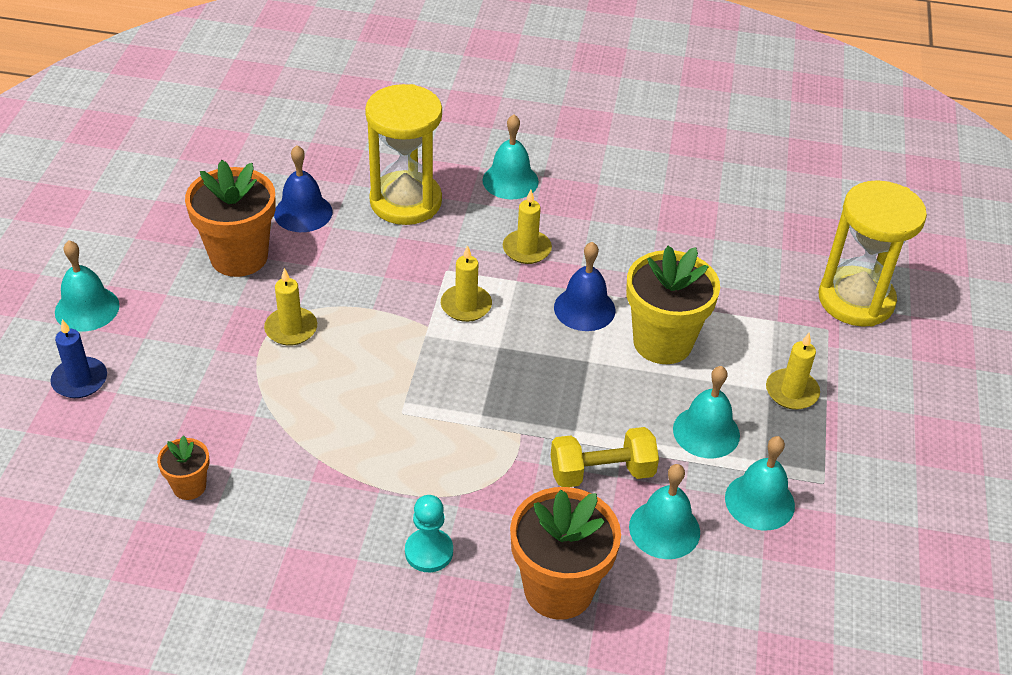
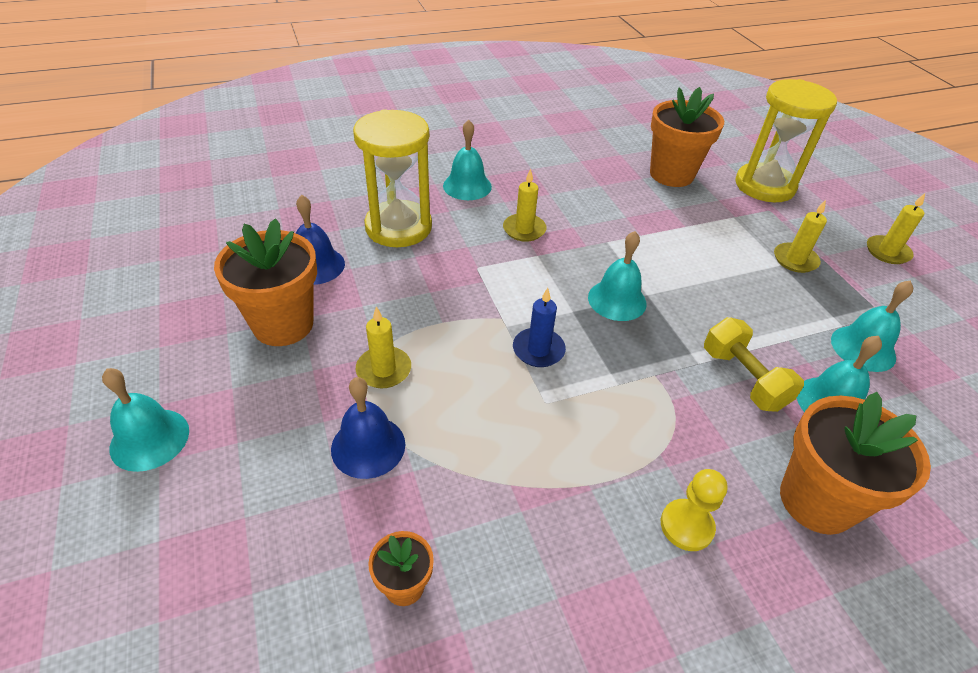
camera: 30 degrees left, 0 degrees up
(80, 380) = (191, 523): blue candle -> blue candle (538, 350)
(429, 552) = (686, 526): turquoise pawn -> yellow pawn
(466, 305) = (517, 289): yellow candle -> yellow candle (887, 252)
(584, 308) = (606, 257): blue bell -> blue bell (368, 446)
(602, 472) = (743, 378): yellow dumbbell -> yellow dumbbell turned 75 degrees counterclockwise
(662, 342) = (682, 260): yellow flower pot -> none
(706, 432) = (776, 312): turquoise bell -> turquoise bell (617, 300)
(754, 246) = (671, 174): none -> orange flower pot

